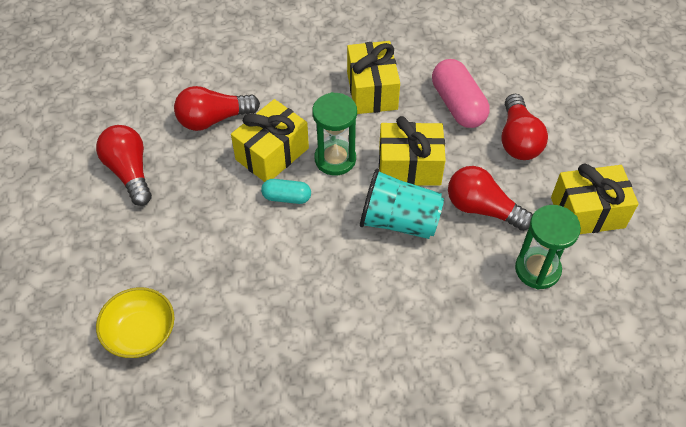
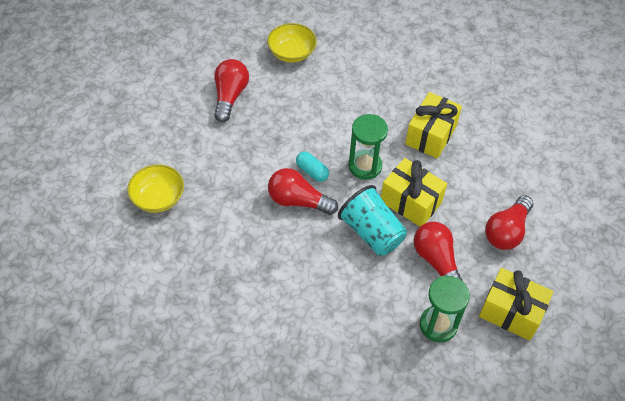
camera: 35 degrees right, 0 degrees up
(160, 88) = (292, 53): none -> yellow bowl
(213, 119) = (308, 93): red light bulb -> red light bulb (298, 201)
(272, 154) = (326, 138): yellow gift -> none
(458, 105) = (484, 181): pink capsule -> none

